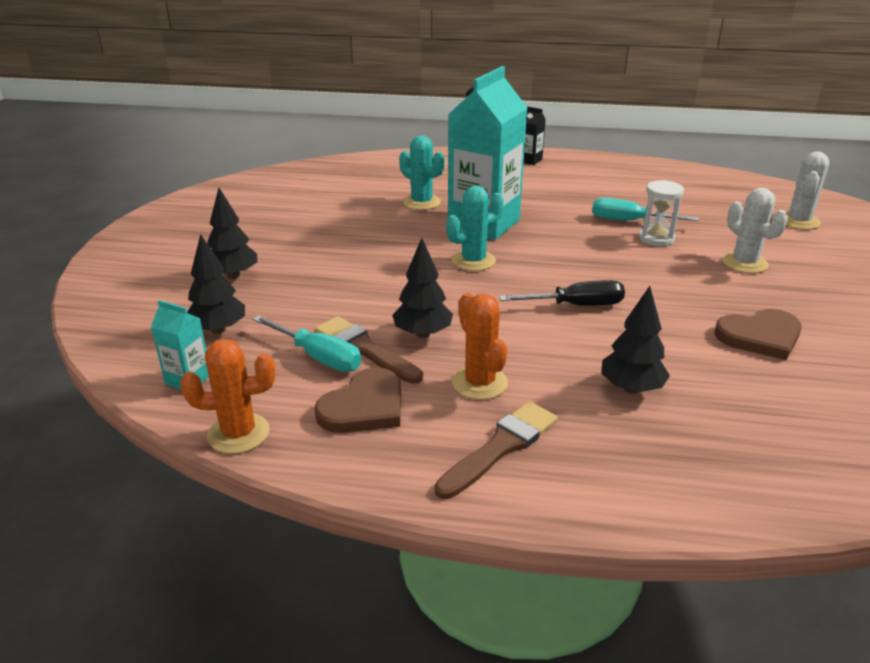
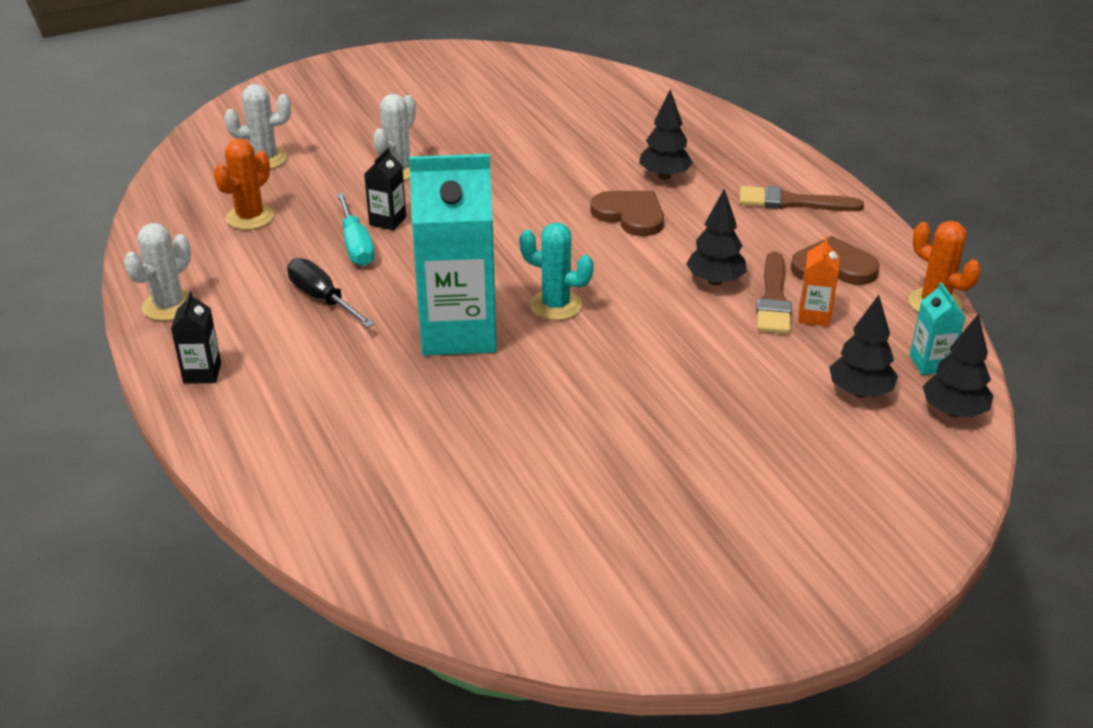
camera: 125 degrees left, 5 degrees up
(233, 275) = (774, 446): black tree -> black tree (953, 411)
(318, 357) = (814, 316): turquoise screwdriver -> orange carton
(422, 202) = (442, 403): turquoise cactus -> none
(479, 383) = (740, 232): orange cactus -> orange cactus (250, 217)
(576, 305) = (575, 226): black screwdriver -> black screwdriver (322, 298)
(607, 164) = (169, 306): none -> white cactus
(656, 238) = (387, 221): white hourglass -> black carton
(760, 336) = (529, 144): brown heart -> brown heart (630, 215)

